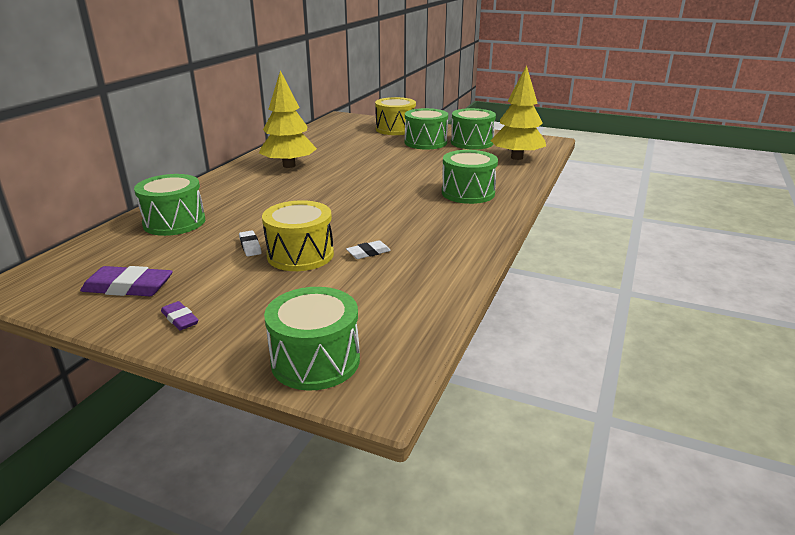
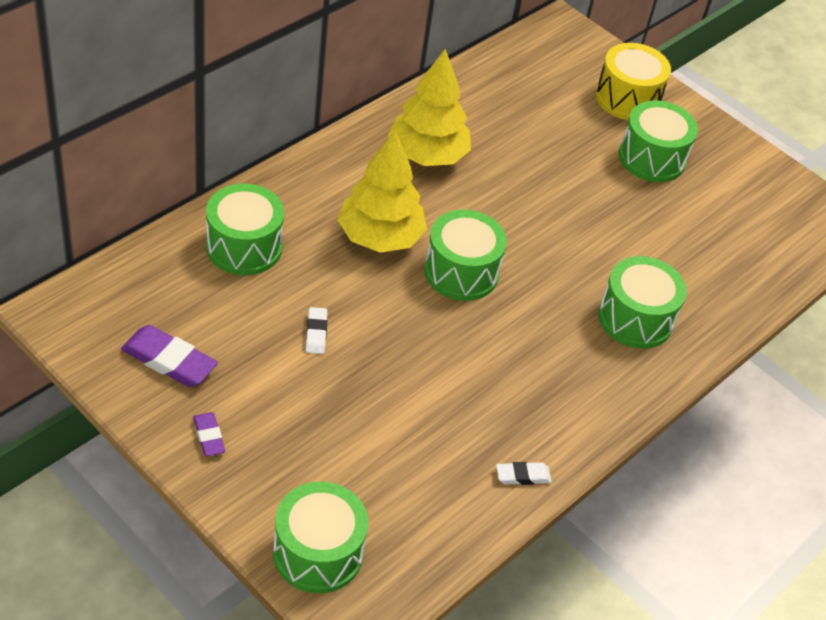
camera: 15 degrees right, 20 degrees up
(300, 255) = (366, 373): yellow drum -> none
(368, 253) = (445, 400): white eraser -> white eraser (523, 476)
(472, 142) = (722, 183): green drum -> green drum (461, 272)
(517, 157) = (762, 252): yellow tree -> yellow tree (380, 237)

